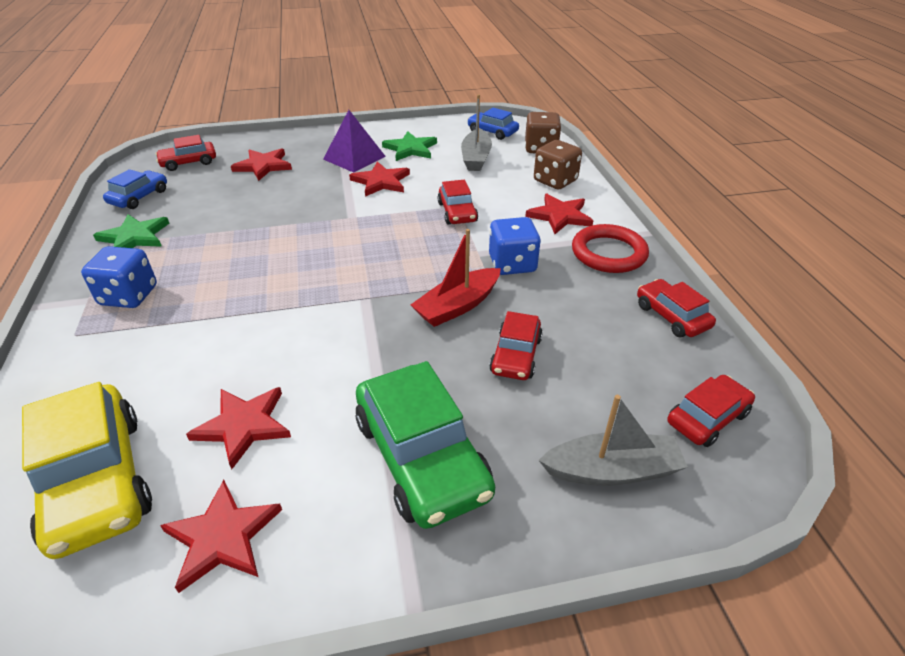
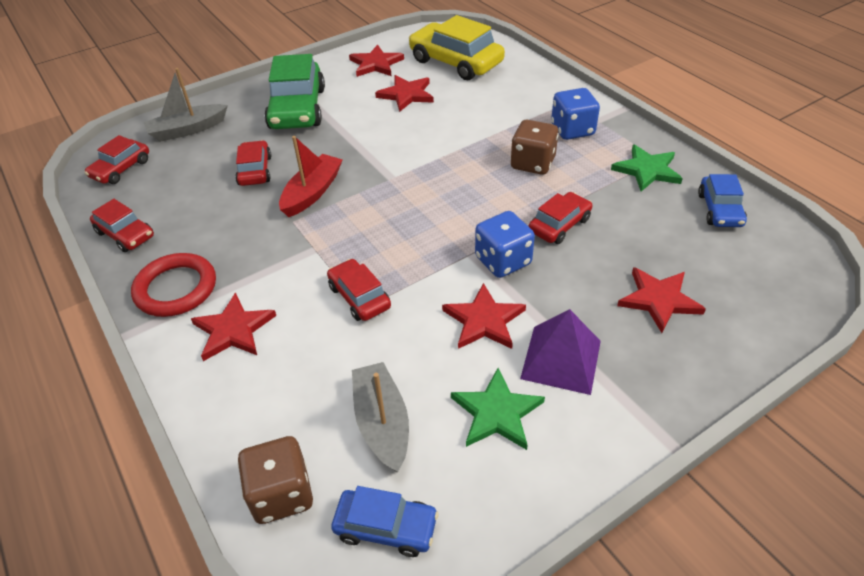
camera: 160 degrees right, 5 degrees up
(189, 162) = (755, 275): red car -> red car (559, 225)
(421, 457) = (297, 109): green car -> green car turned 135 degrees counterclockwise
(512, 264) = (276, 245): blue dice -> blue dice (503, 261)
(555, 181) = (246, 402): brown dice -> brown dice (532, 163)

